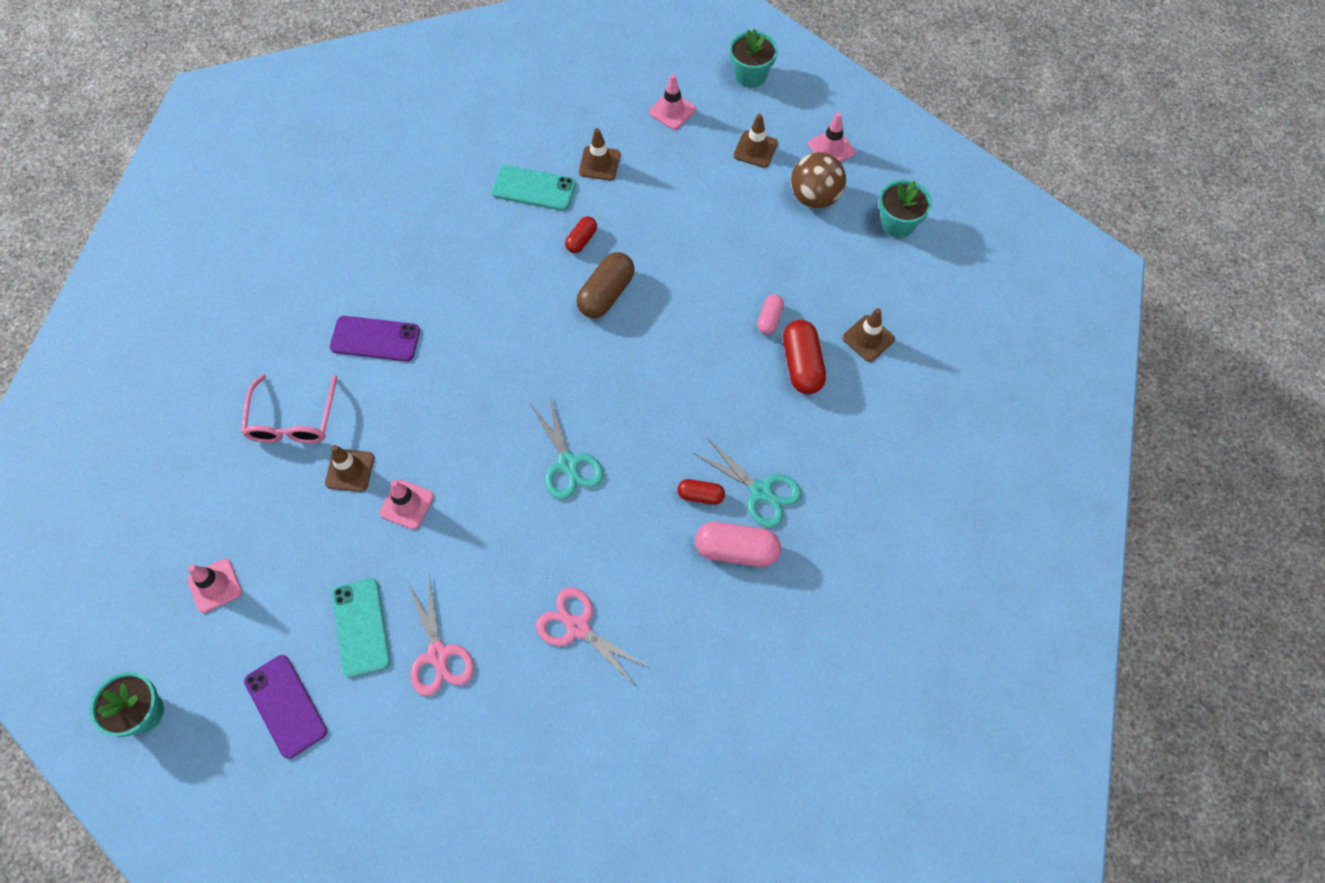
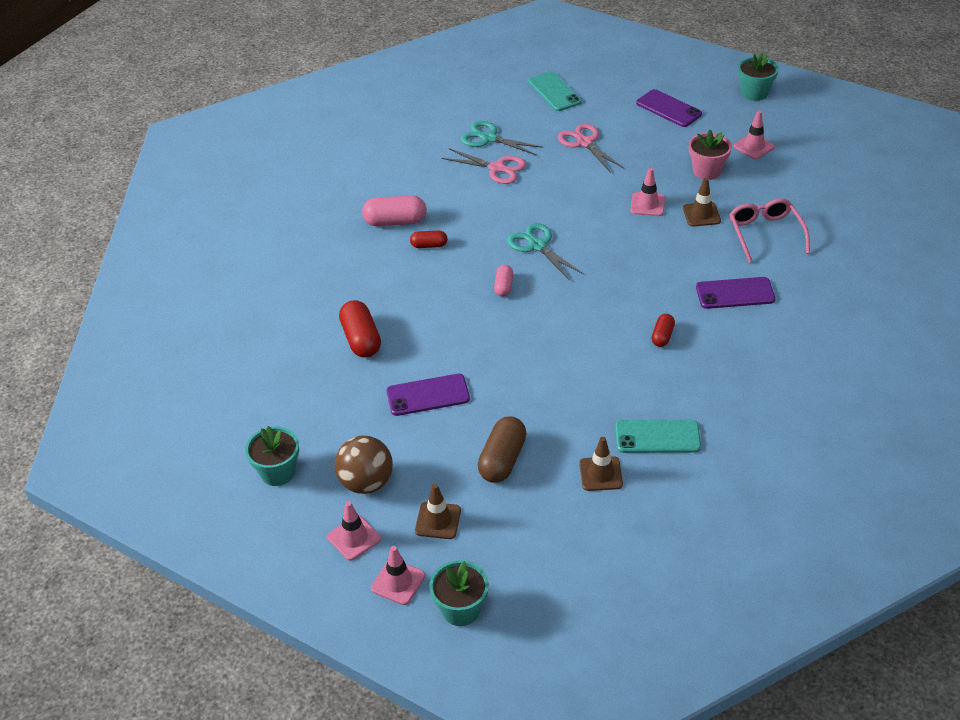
camera: 170 degrees right, 20 degrees down
(302, 551) = (707, 171): none -> pink flower pot
(361, 627) = (642, 145): turquoise phone -> turquoise phone (554, 92)
(581, 240) = (590, 400): red capsule -> red capsule (662, 336)
(606, 294) = (550, 360): brown capsule -> brown capsule (502, 460)
(672, 111) = (541, 546): pink traffic cone -> pink traffic cone (398, 582)
(741, 278) = (428, 395): none -> purple phone
(761, 491) = (383, 255): turquoise scissors -> turquoise scissors (489, 138)
(769, 319) = (395, 368): pink capsule -> pink capsule (503, 286)
(868, 338) = (303, 369): brown traffic cone -> none

